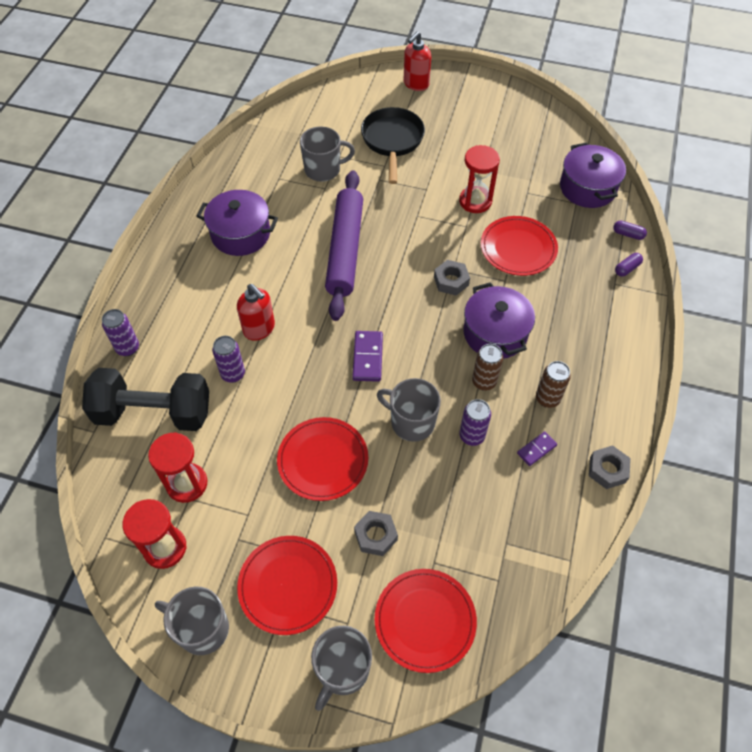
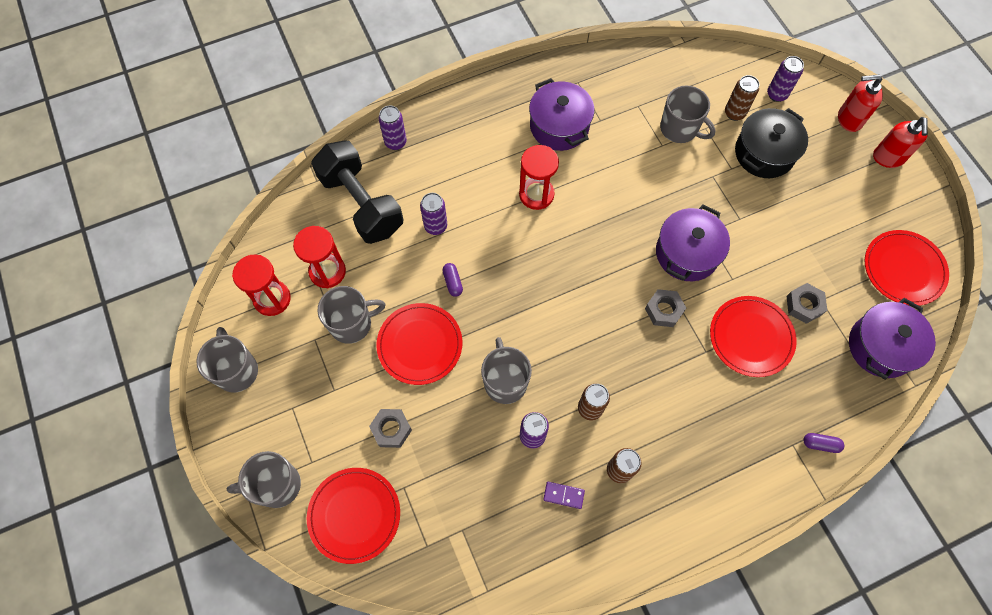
camera: 50 degrees right, 10 degrees up
(253, 499) = (352, 324): none -> grey mug
(259, 329) = (488, 211): red soap dispenser -> red soap dispenser (888, 158)
(288, 585) = (307, 400): red plate -> red plate (903, 269)
(345, 133) = (734, 113): none -> brown can
(345, 250) = (617, 209): purple rolling pin -> none
(357, 103) = (776, 94): none -> purple can
(368, 357) = (533, 305): purple domino -> none
(392, 141) = (764, 153): black pan -> black pot
(475, 201) = (767, 266): red hourglass -> red hourglass (536, 194)
(495, 333) = (645, 383): purple pot -> purple pot (687, 253)
(607, 470) = (594, 566): grey nut -> grey nut (804, 305)
(628, 234) = (861, 419): purple capsule -> purple capsule (452, 282)

